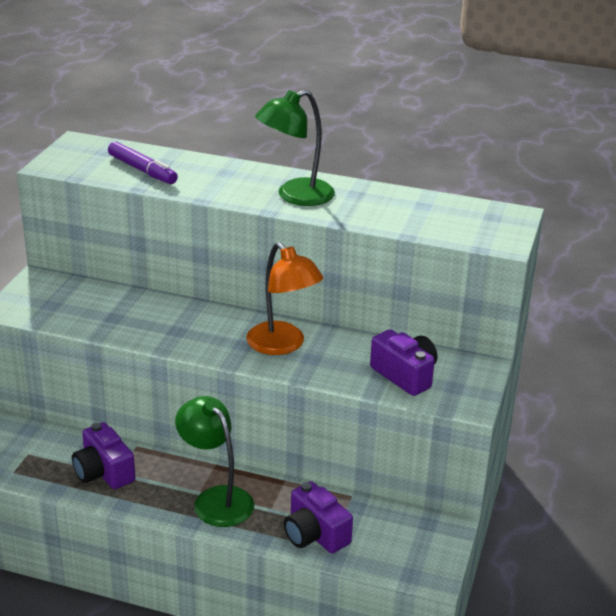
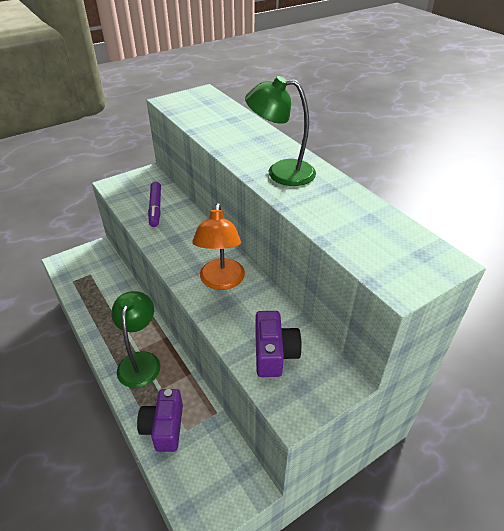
camera: 40 degrees right, 10 degrees up
(104, 472) = (108, 306): purple camera -> none
(142, 170) = (211, 120): purple marker -> purple marker (155, 208)

